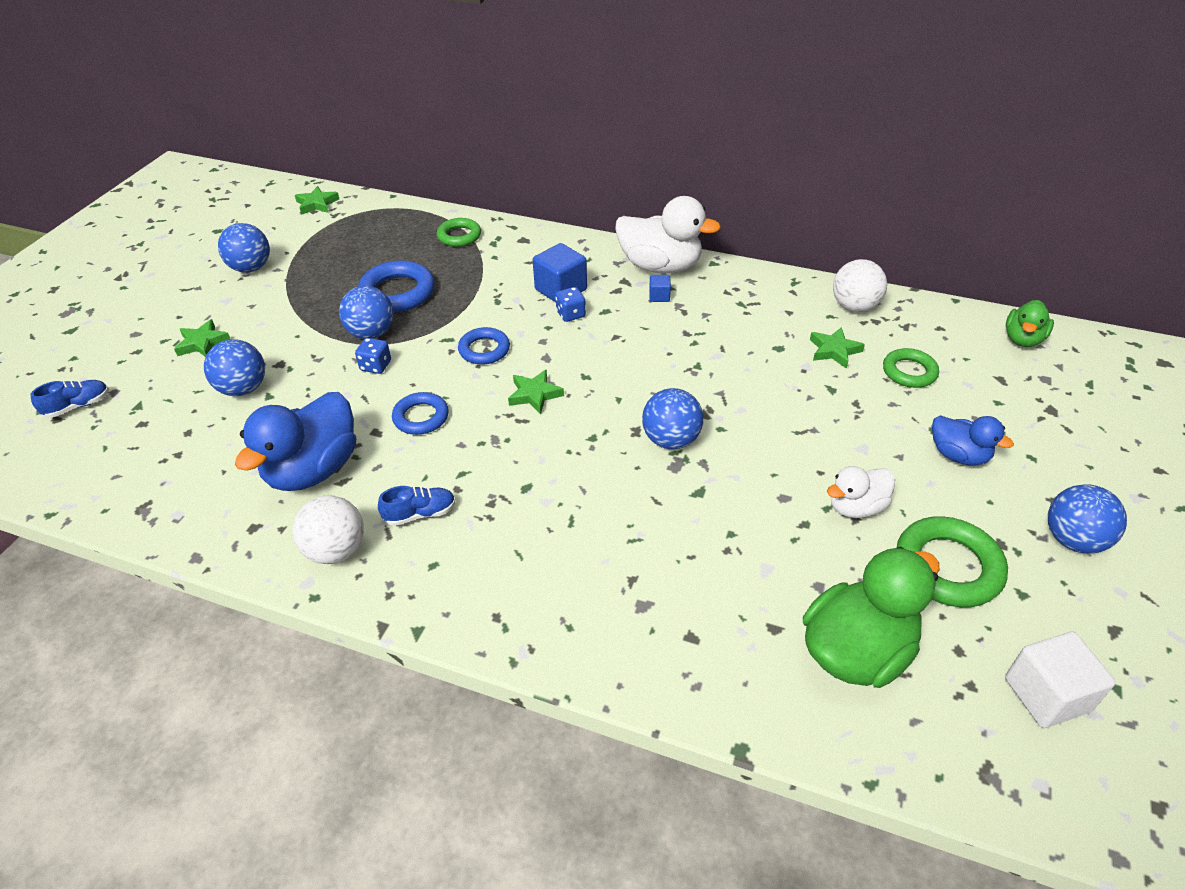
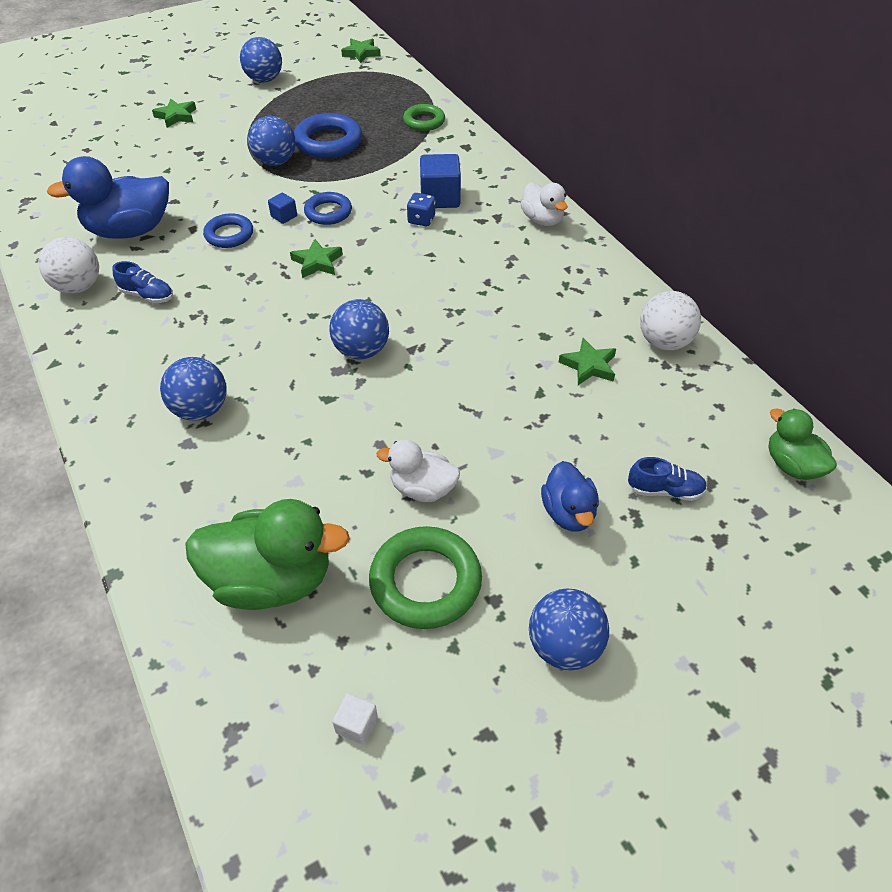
camera: 40 degrees right, 5 degrees up
(78, 406) = (71, 121): blue shoe -> blue shoe (665, 490)
(243, 388) = (160, 157): blue ball -> blue ball (201, 409)
(376, 366) = (249, 185): blue dice -> none
(659, 296) = (507, 242): blue cube -> blue cube (284, 216)
(660, 266) = (542, 220): white duck -> white duck, size x0.58
(909, 372) = (630, 422): green ring -> none
(1022, 339) = (791, 465): green duck -> green duck turned 75 degrees clockwise
(1046, 695) = (356, 724): white cube -> white cube, size x0.51

